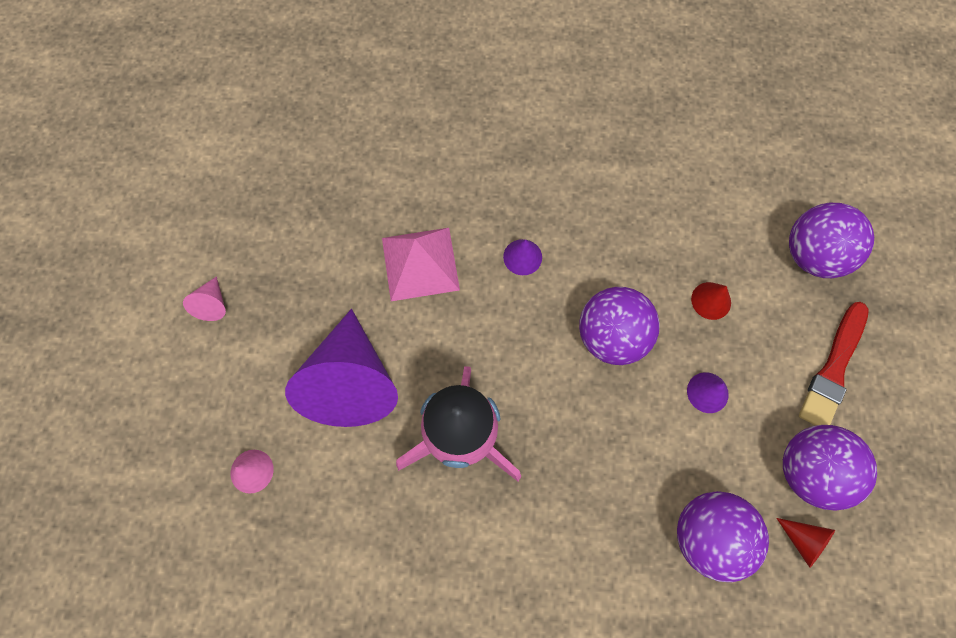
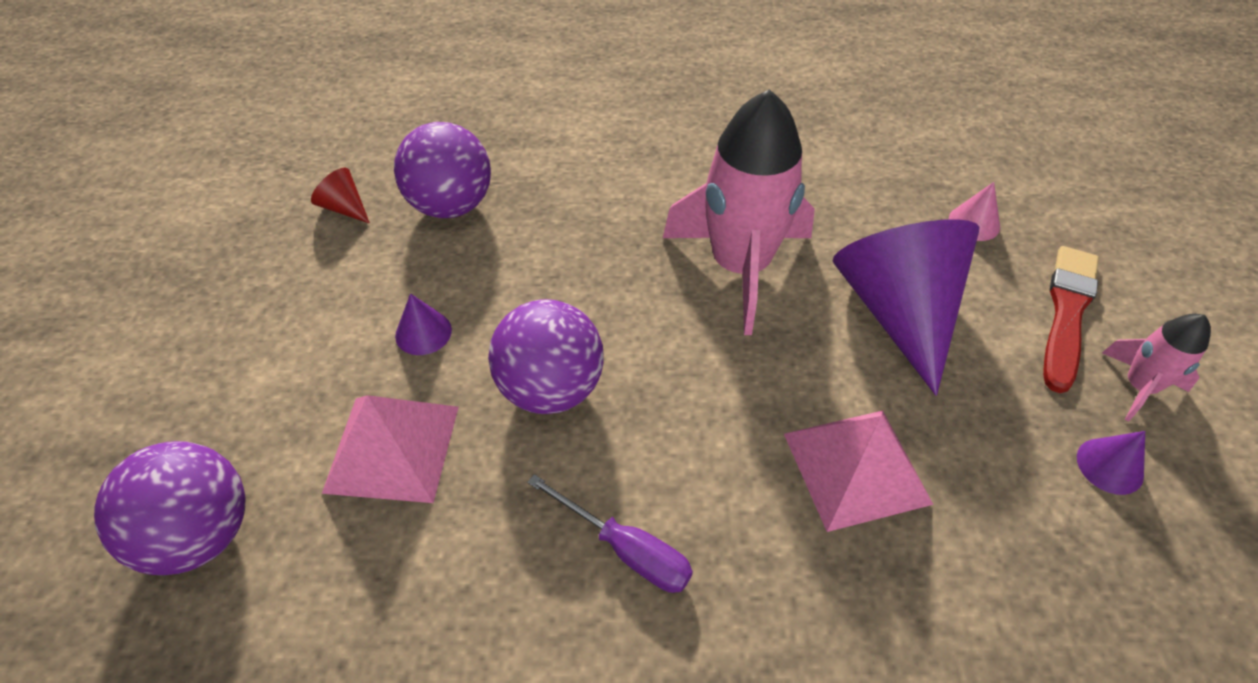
camera: 175 degrees right, 20 degrees down
(212, 304) = (1139, 387): pink cone -> pink rocket
(522, 257) = (693, 491): purple cone -> purple cone (1109, 466)
(565, 227) = (626, 549): none -> purple screwdriver
(711, 300) = (393, 448): red cone -> pink pyramid
(808, 470) = (316, 265): purple ball -> none
(833, 369) = (238, 371): red brush -> red brush (1067, 313)

